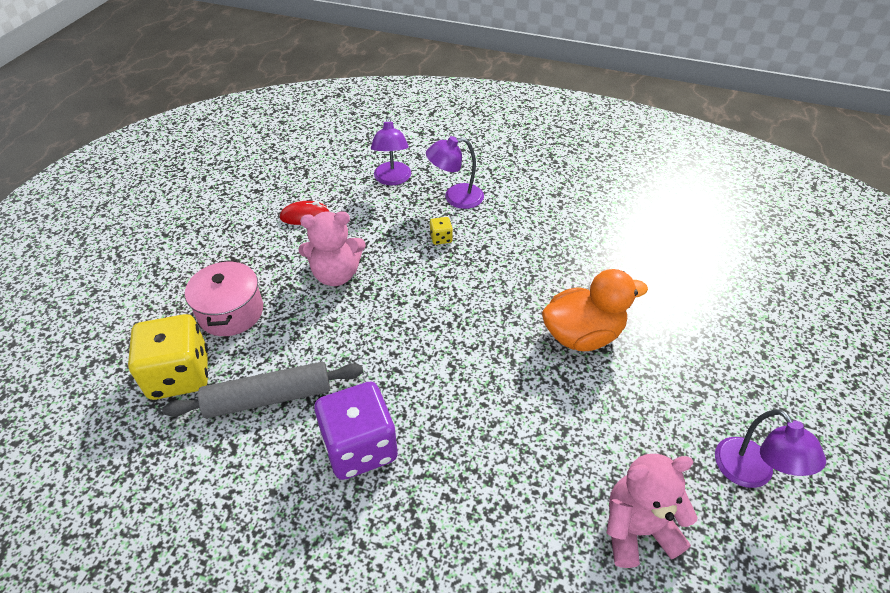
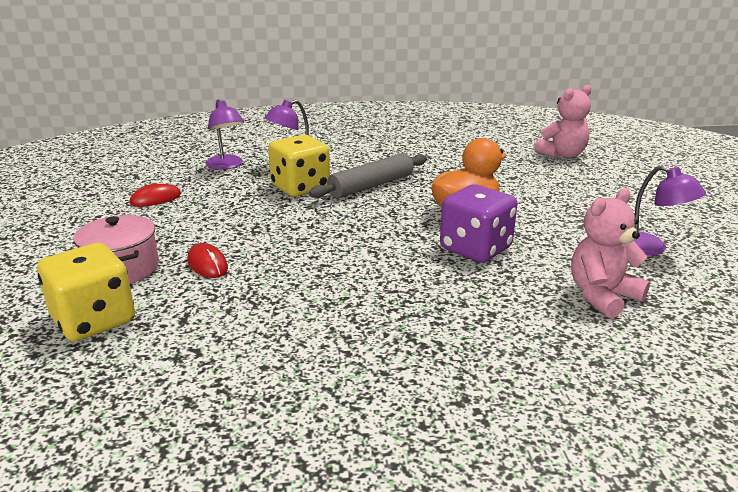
camera: 25 degrees left, 20 degrees down
(268, 398) = (209, 310): grey rolling pin -> grey rolling pin (371, 186)
(299, 331) = (207, 264): none -> red mouse
(336, 274) = (217, 225): pink teddy bear -> pink teddy bear (562, 155)
(360, 447) = (329, 316): purple dice -> purple dice (475, 249)
(441, 238) = (300, 188): yellow dice -> yellow dice, size x2.42

